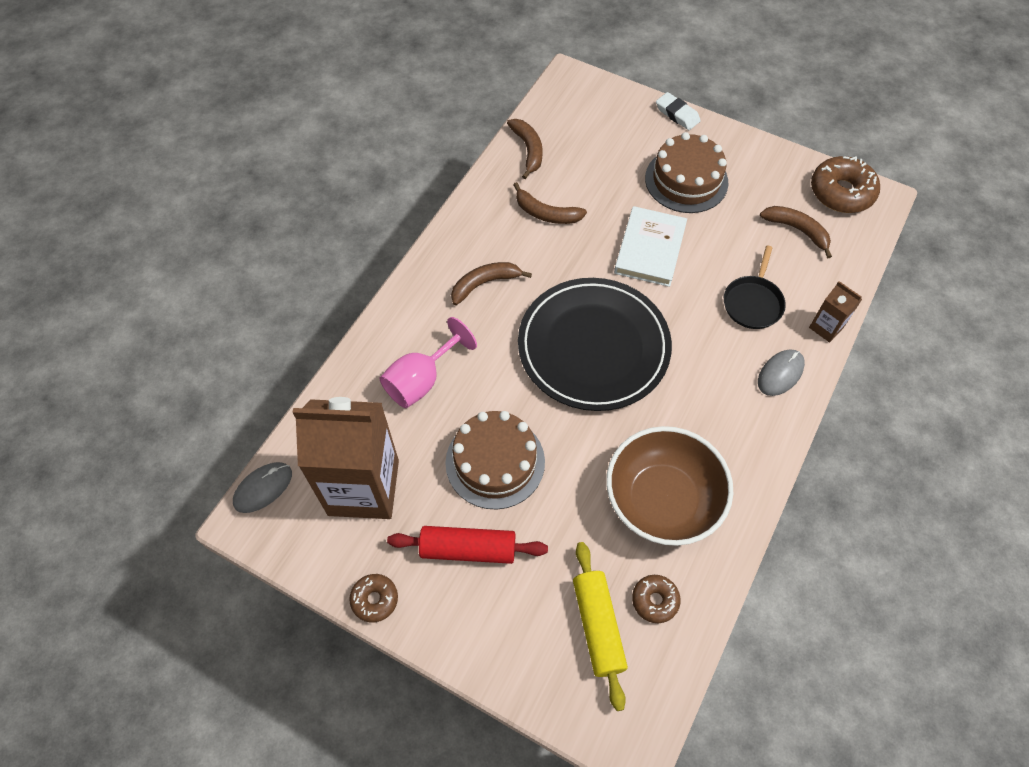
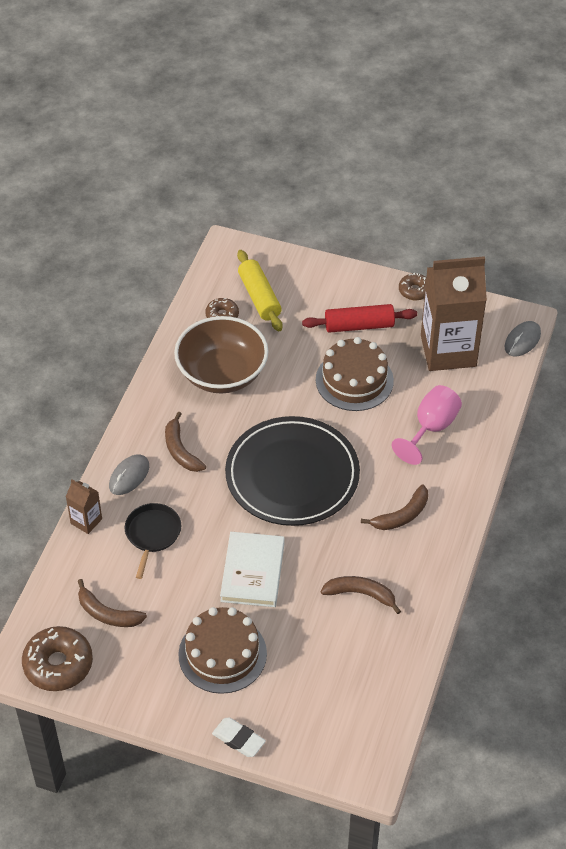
camera: 170 degrees right, 10 degrees down
(528, 150) = (396, 665): brown banana -> brown banana (180, 450)

